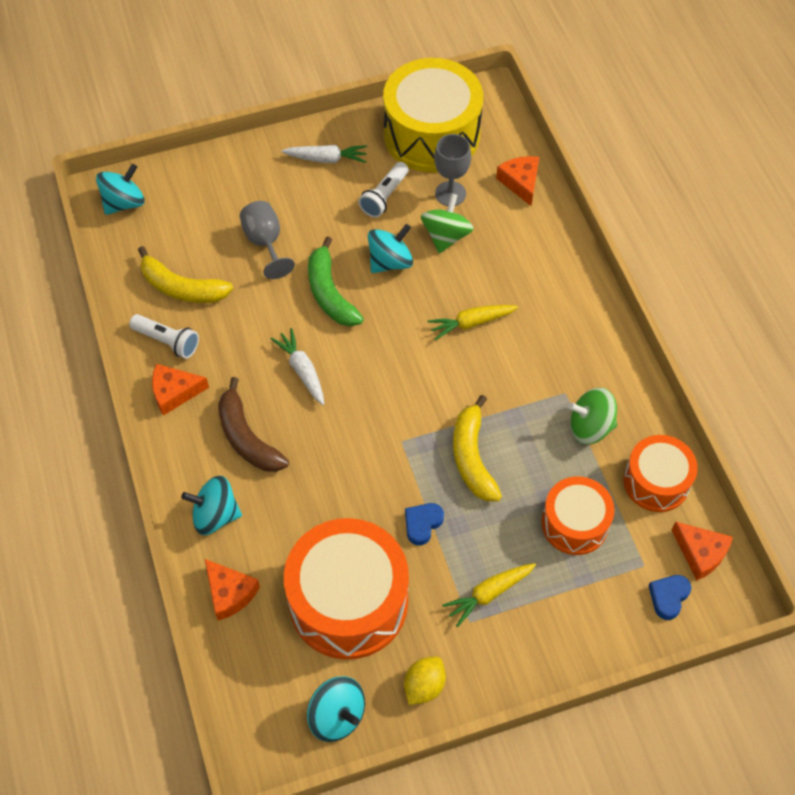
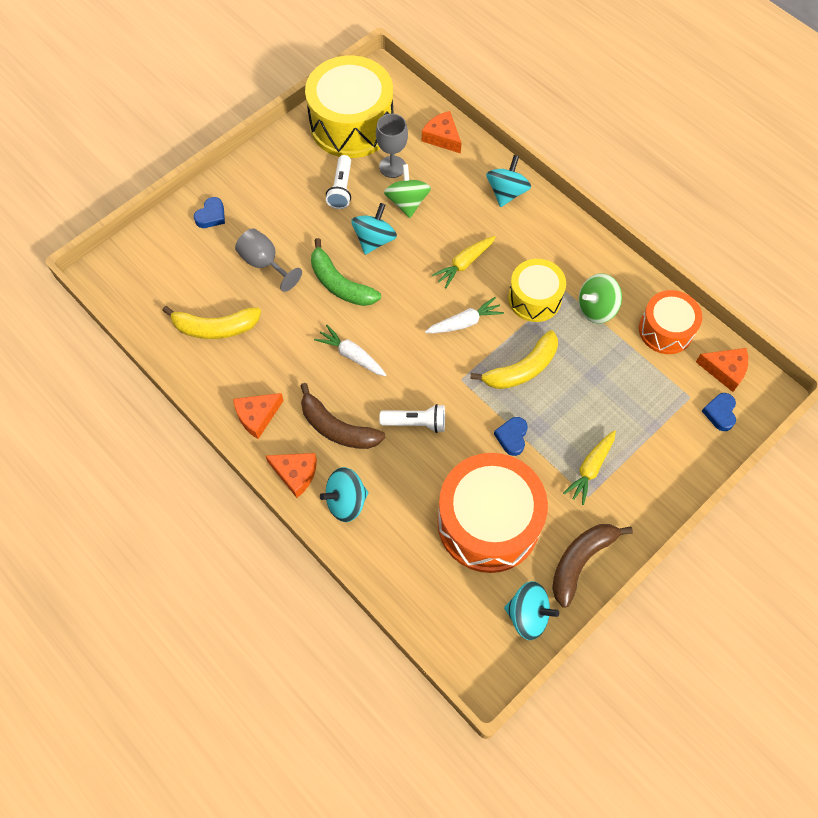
camera: 25 degrees left, 5 degrees up
(124, 203) = (126, 276): turquoise spinning top -> turquoise spinning top (506, 192)
(167, 341) = (228, 377): white flashlight -> white flashlight (416, 423)
(230, 593) = (392, 558): orange cheese -> orange cheese (295, 474)
(239, 175) = (211, 216): none -> blue heart
(326, 159) = (277, 175): white carrot -> white carrot (464, 322)
(424, 686) = (580, 561): yellow lemon -> brown banana
(472, 457) = (521, 369): yellow banana -> yellow banana turned 90 degrees counterclockwise
(527, 389) = (534, 298): none -> yellow drum
(574, 523) = (624, 387): orange drum -> none

